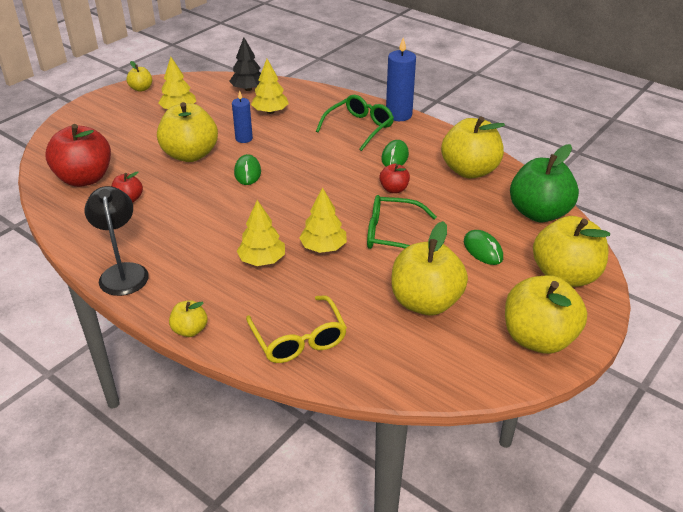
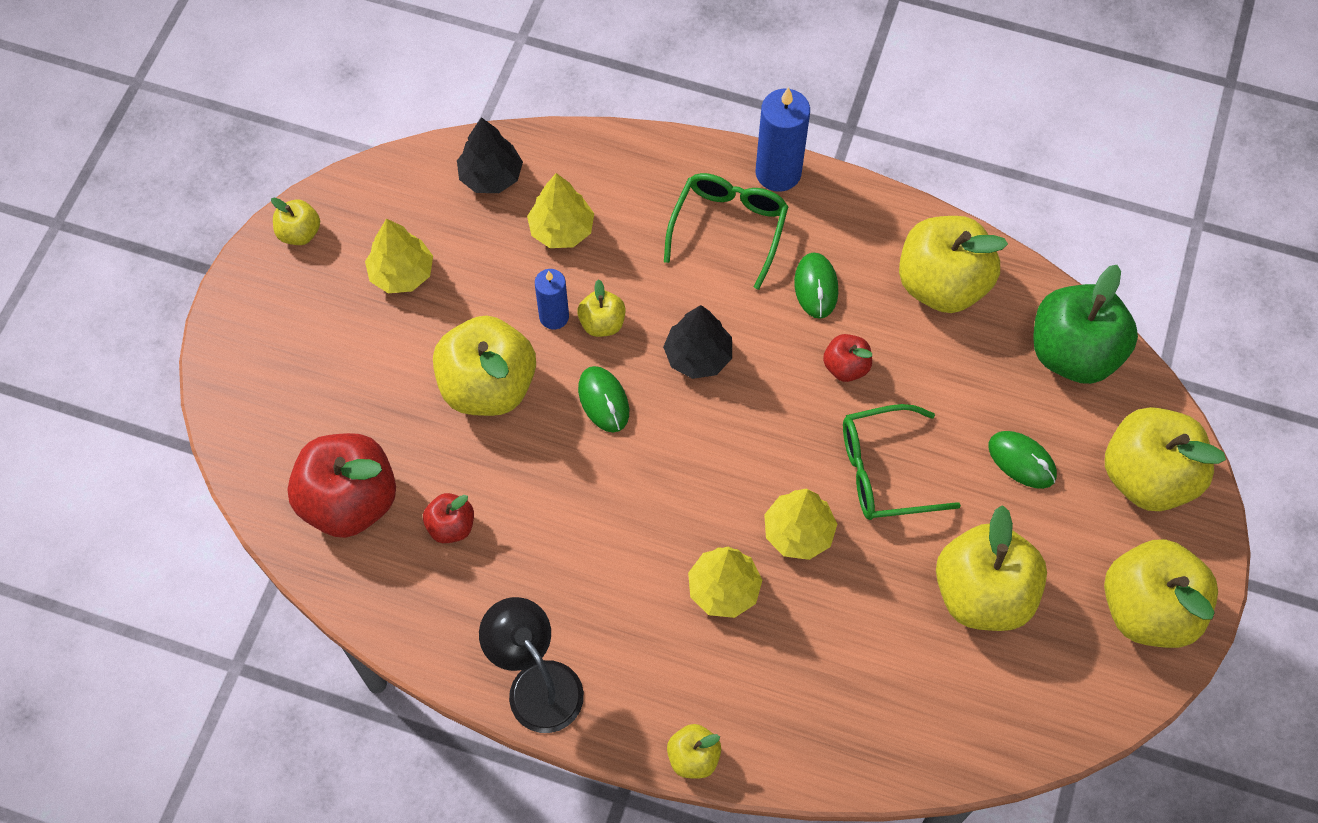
camera: 20 degrees left, 25 degrees up
(267, 146) = (602, 323): none -> yellow apple
(298, 338) = (844, 720): yellow glasses -> none
(311, 168) = (698, 356): none -> black tree

